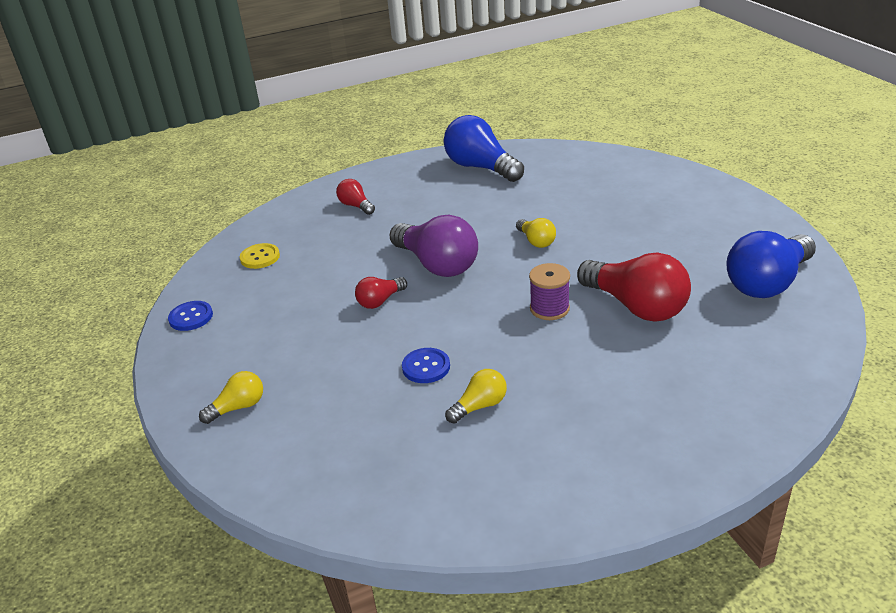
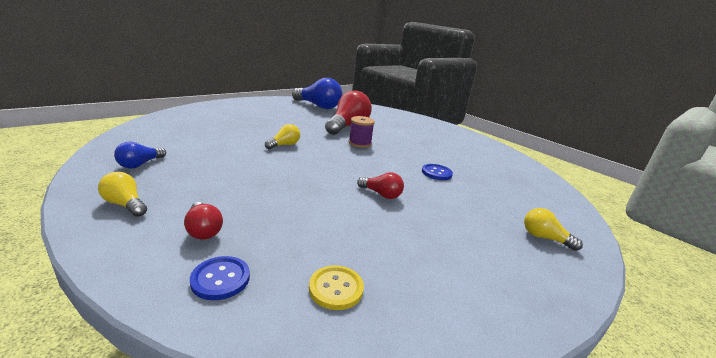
camera: 115 degrees left, 10 degrees down
(191, 317) = (483, 315): blue button -> blue button (220, 279)
(356, 206) = (203, 230): red light bulb -> red light bulb turned 60 degrees counterclockwise
(437, 264) = (322, 176): purple light bulb -> none
(479, 406) = (451, 158): yellow light bulb -> yellow light bulb (125, 204)
(481, 167) = (140, 164): blue light bulb -> blue light bulb, size x0.50

